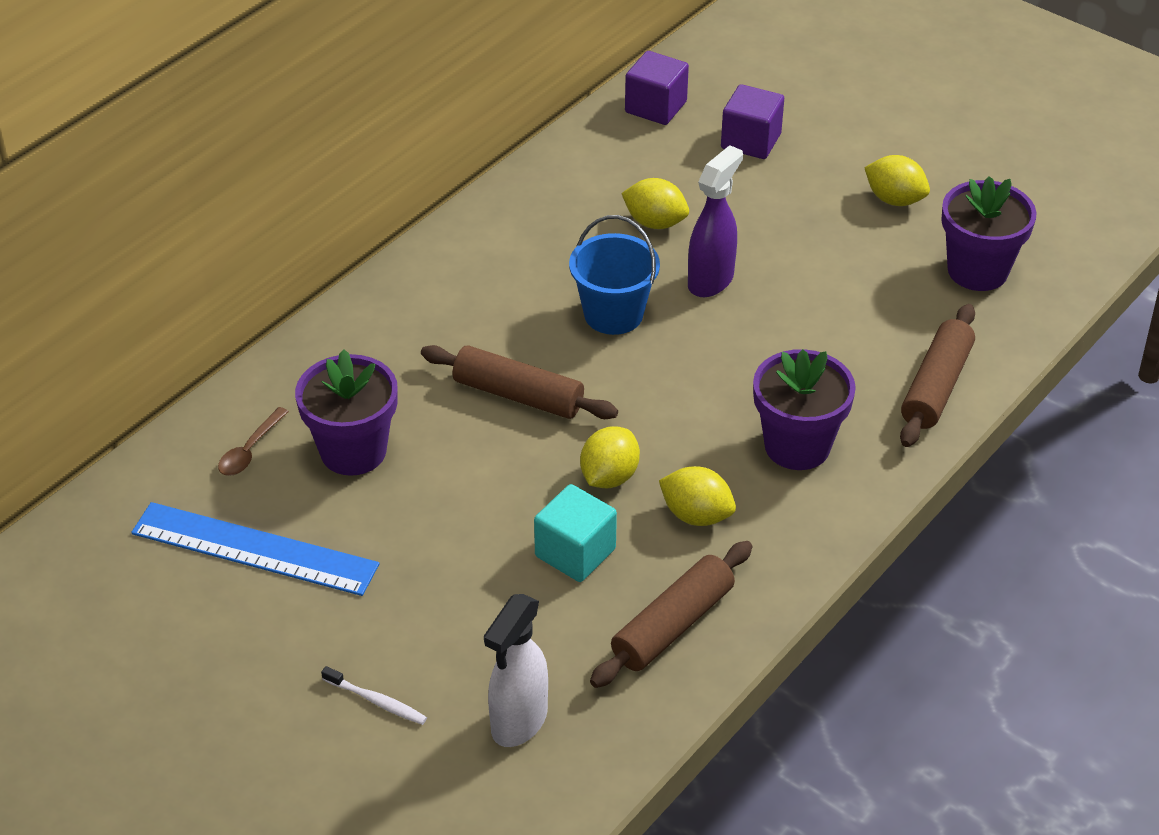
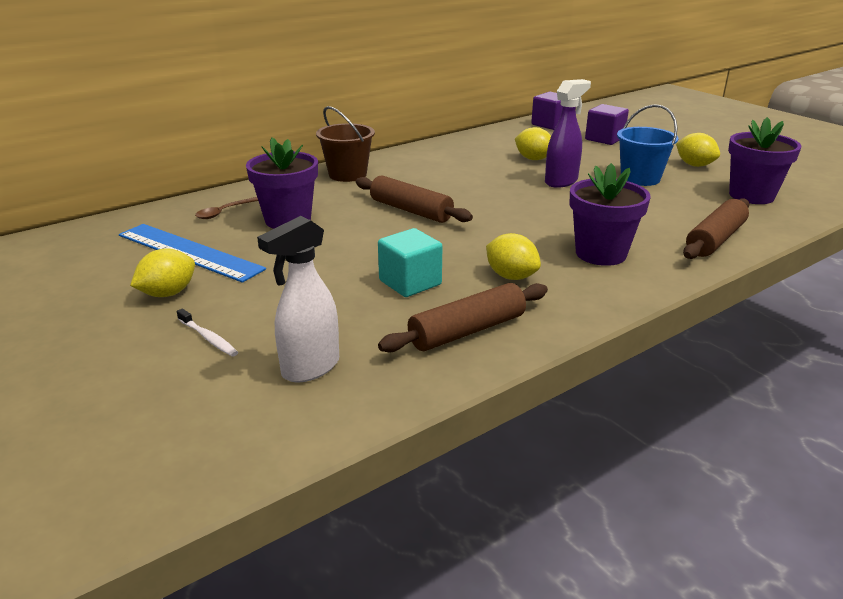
camera: 15 degrees right, 15 degrees down
(387, 318) = (347, 174): none -> brown bucket
(609, 477) = (454, 251): yellow lemon -> yellow lemon (168, 293)
(613, 314) = (491, 187): blue bucket -> blue bucket (640, 178)

